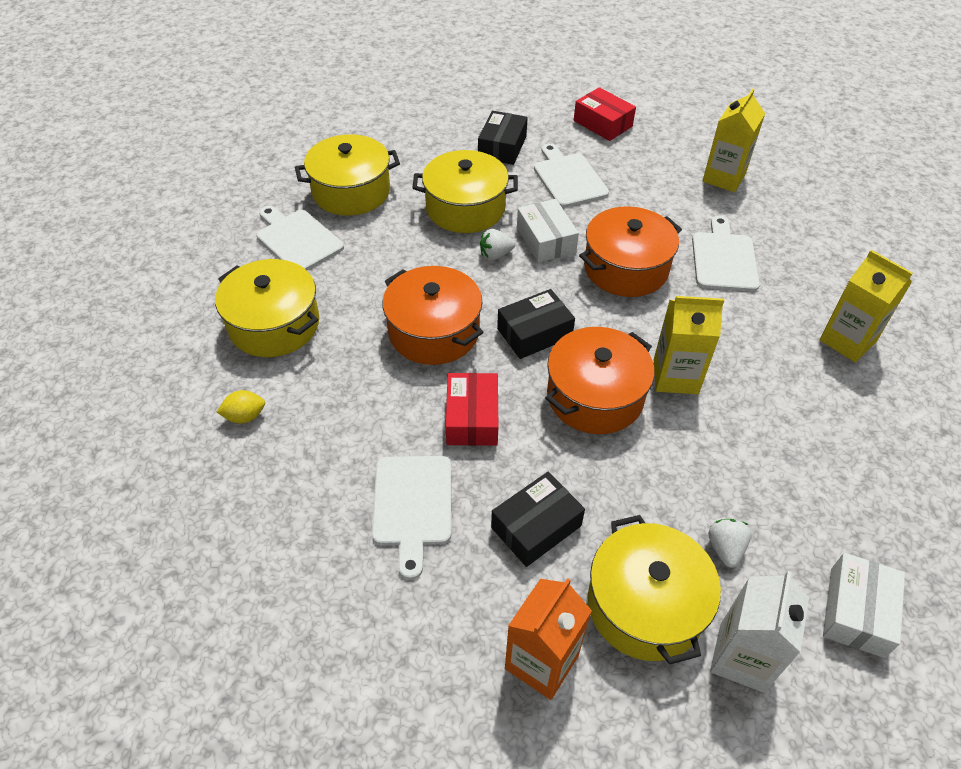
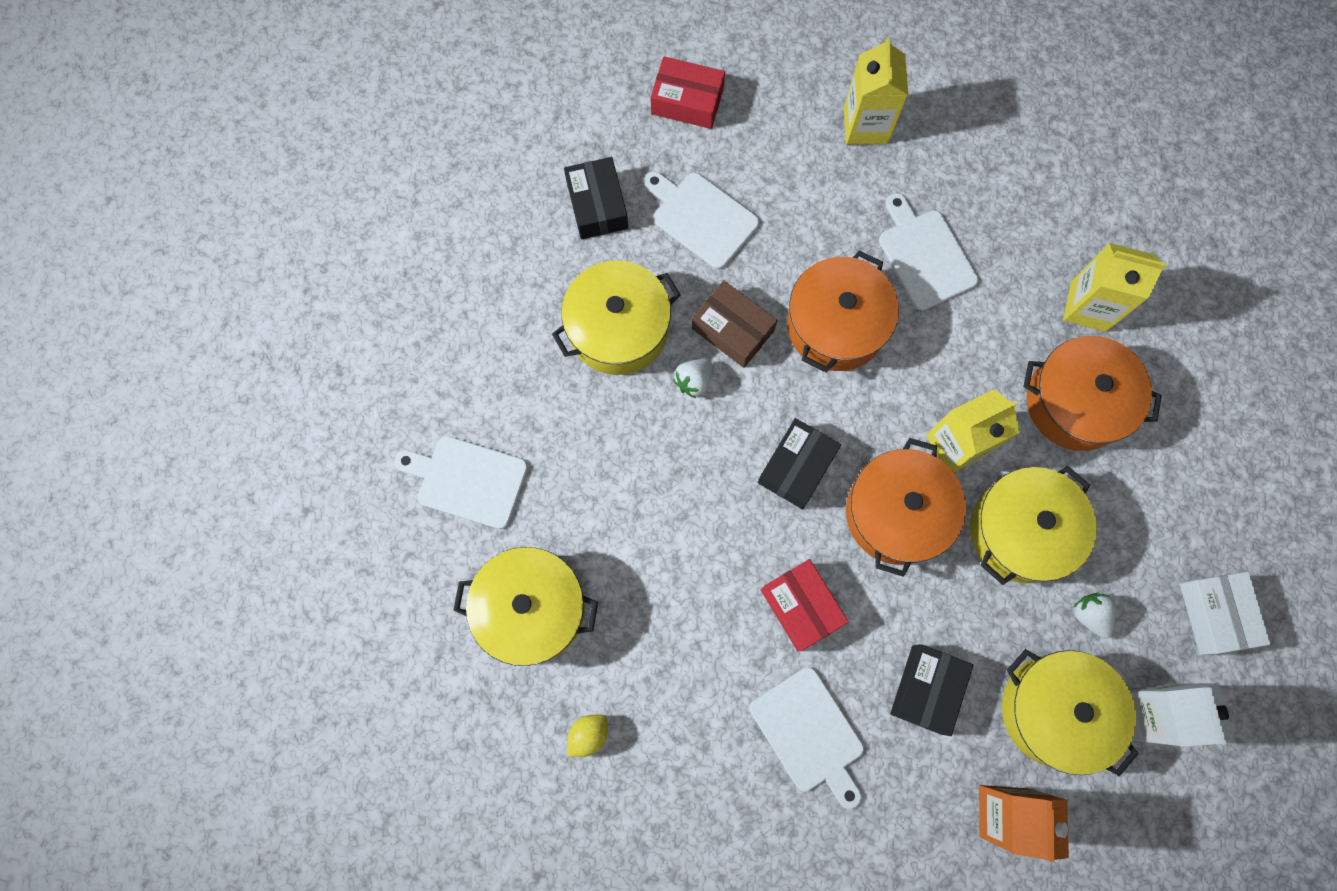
camera: 30 degrees left, 25 degrees up
(351, 191) = (474, 374): yellow pot -> yellow pot (1020, 531)
(434, 331) = (698, 523): orange pot -> orange pot (1075, 402)
(546, 240) = (732, 329): white box -> brown box

